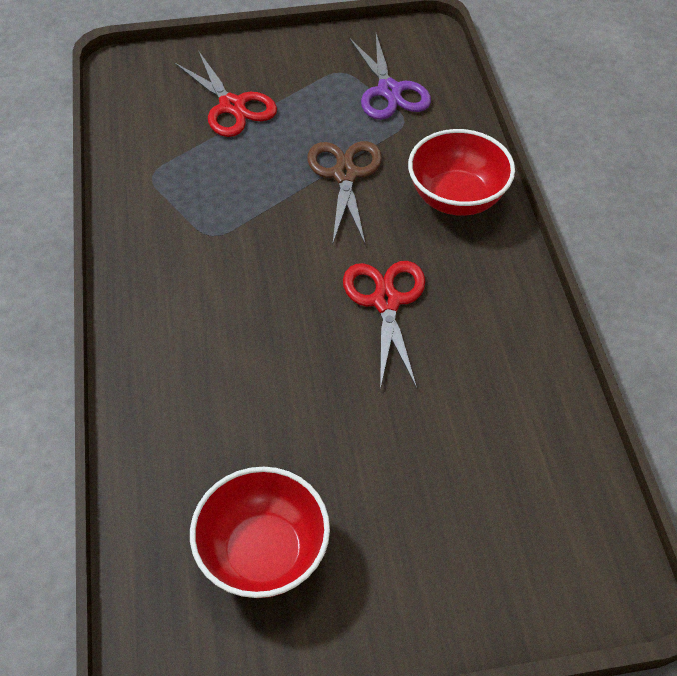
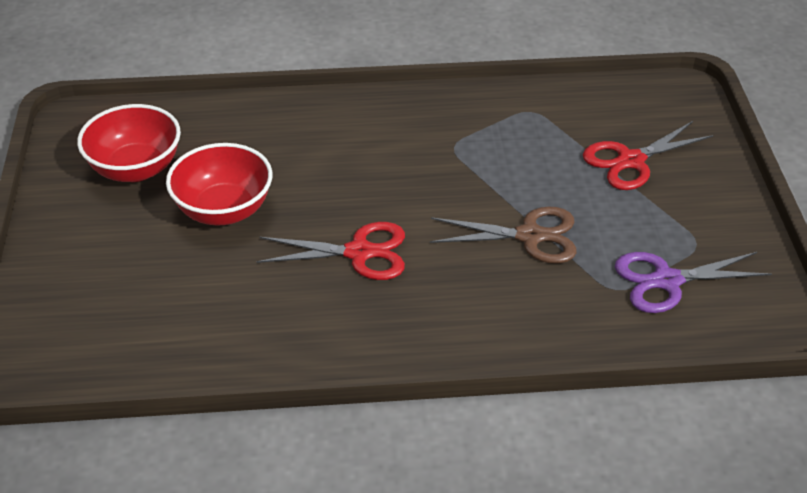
camera: 95 degrees right, 10 degrees down
(456, 198) = (493, 319): red bowl -> red bowl (224, 210)

